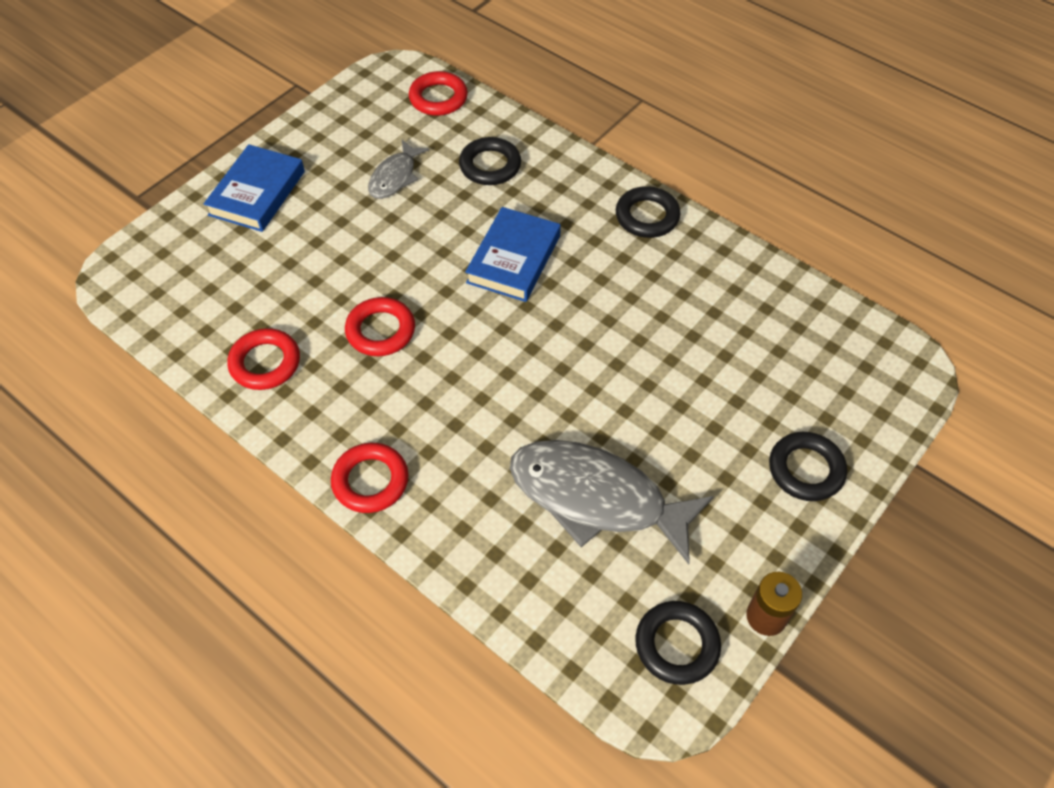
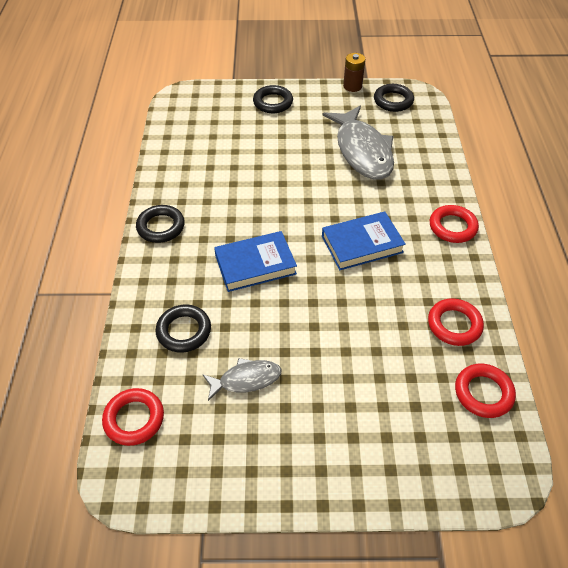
camera: 130 degrees left, 5 degrees down
(257, 193) = (347, 458): blue book -> blue book (362, 244)
(380, 330) = (371, 288): red ring -> red ring (483, 393)

